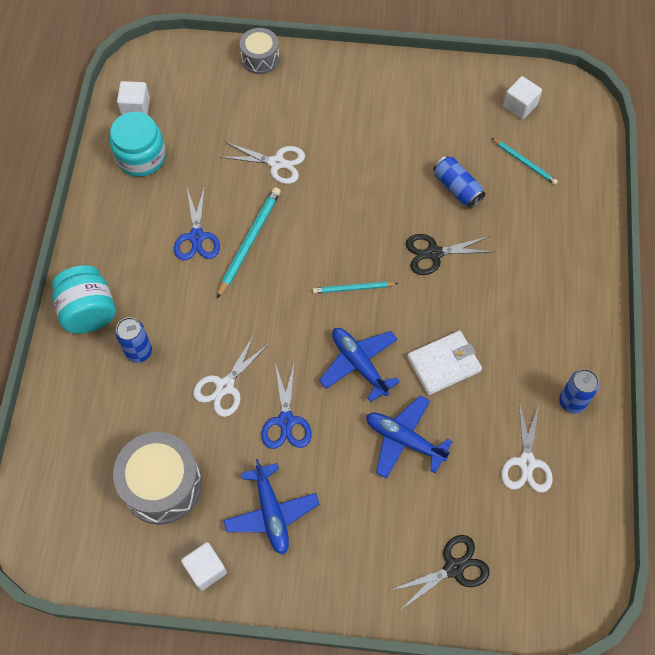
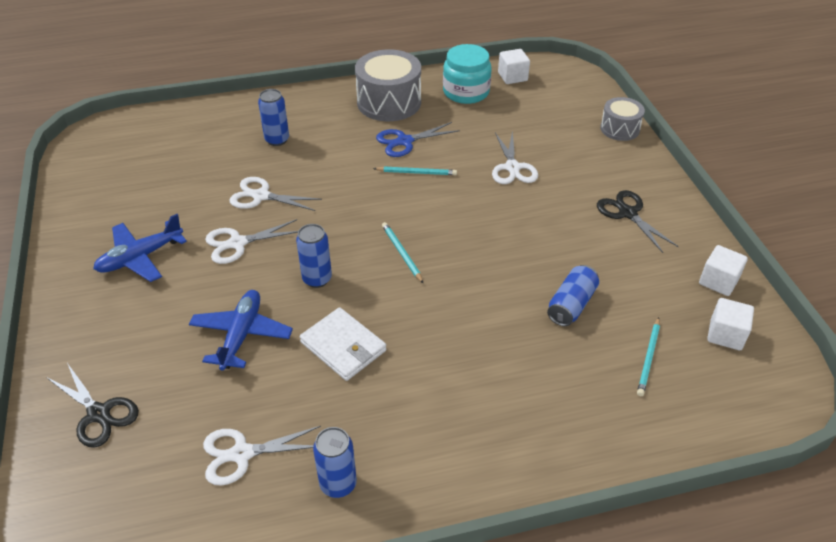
camera: 70 degrees right, 20 degrees down
(89, 311) = (304, 105): turquoise jar -> none
(162, 485) = (155, 185): grey drum -> grey drum (389, 102)
(206, 569) = (79, 230): white cube -> white cube (718, 281)
(249, 242) = (417, 172): turquoise pencil -> turquoise pencil, size x0.62
(286, 421) = (237, 243): blue scissors -> white scissors
(359, 364) = (317, 279): blue plane -> blue can
(434, 253) = (476, 305): black scissors -> black scissors (627, 213)

